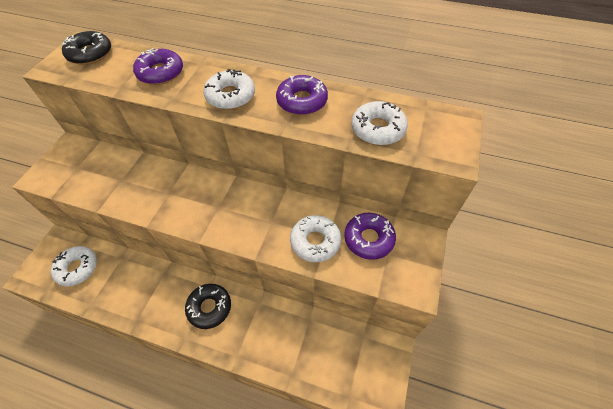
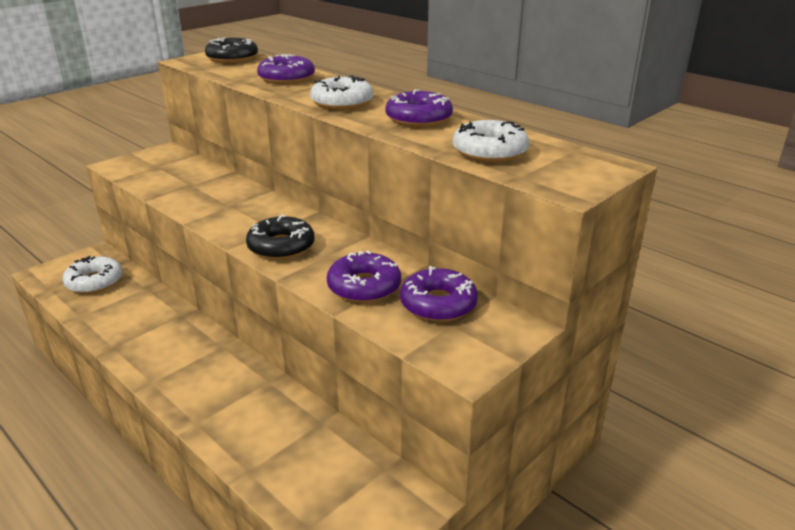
camera: 25 degrees right, 25 degrees down
(209, 307) = (204, 364): black donut -> black donut (281, 246)
(315, 241) = (364, 286): white donut -> purple donut

